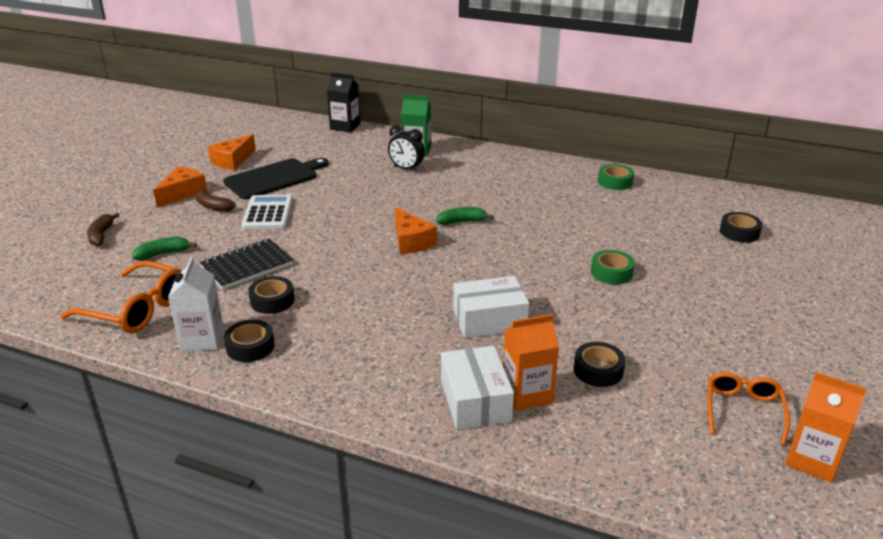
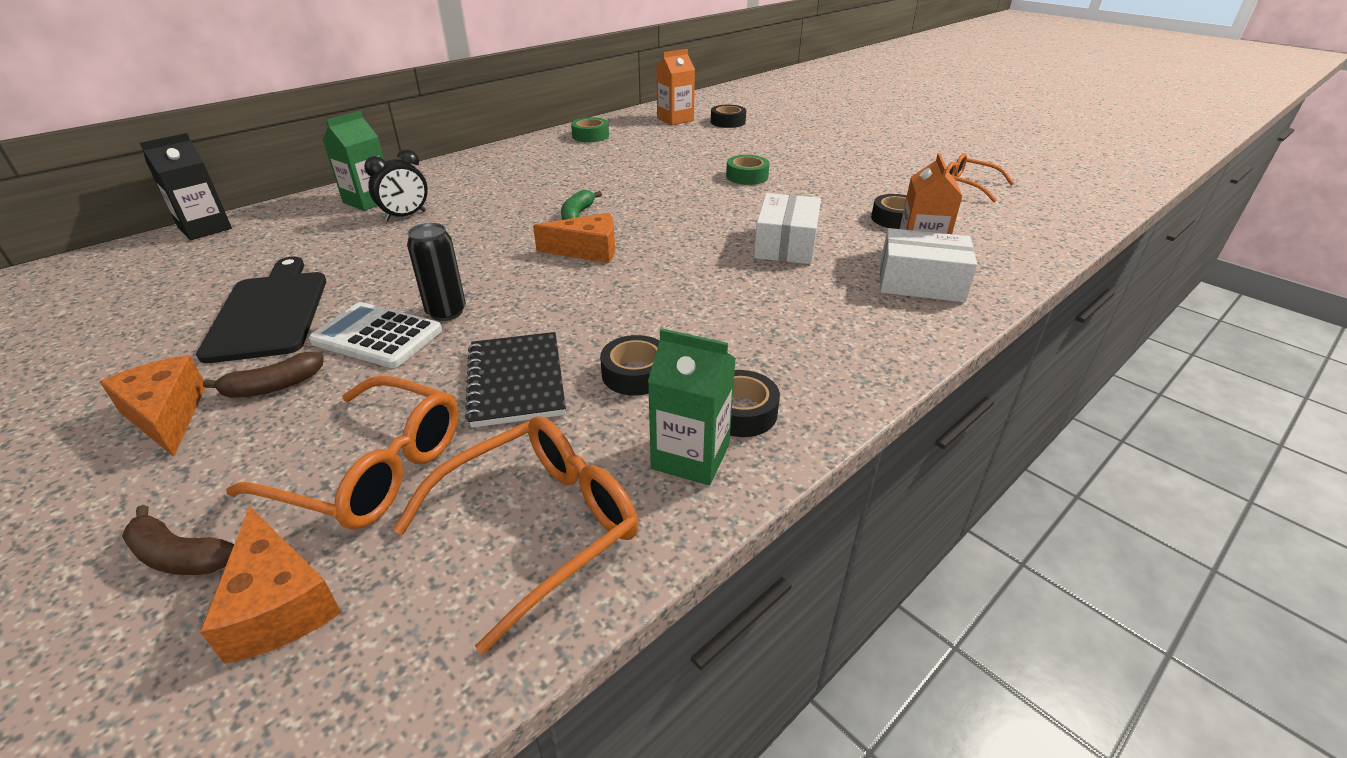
camera: 65 degrees left, 5 degrees up
(163, 253) = (372, 469): green banana -> orange glasses
(202, 339) = (690, 456): white carton -> green carton
(233, 161) = (135, 341): orange cheese -> orange cheese (279, 603)
(303, 222) = (446, 312): none -> black can
(812, 460) = (1028, 182): orange carton -> orange carton (675, 119)

